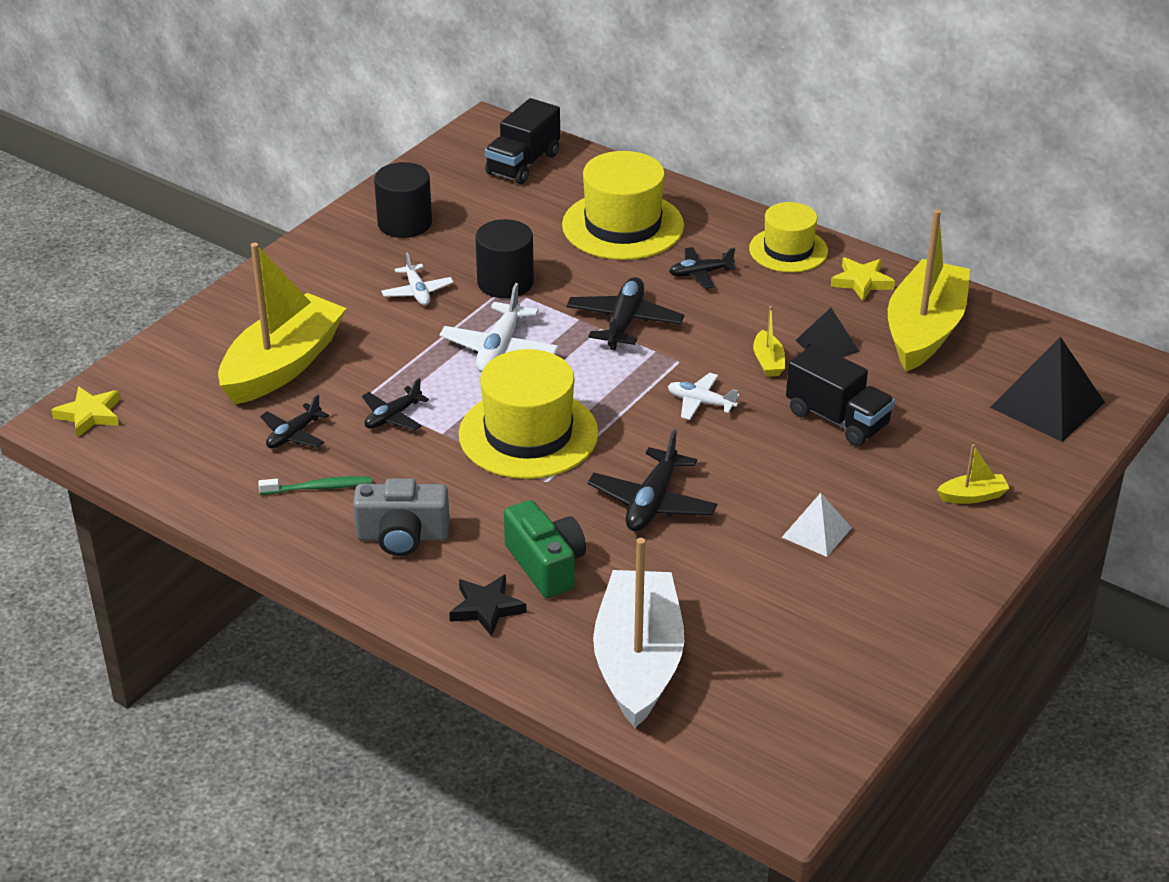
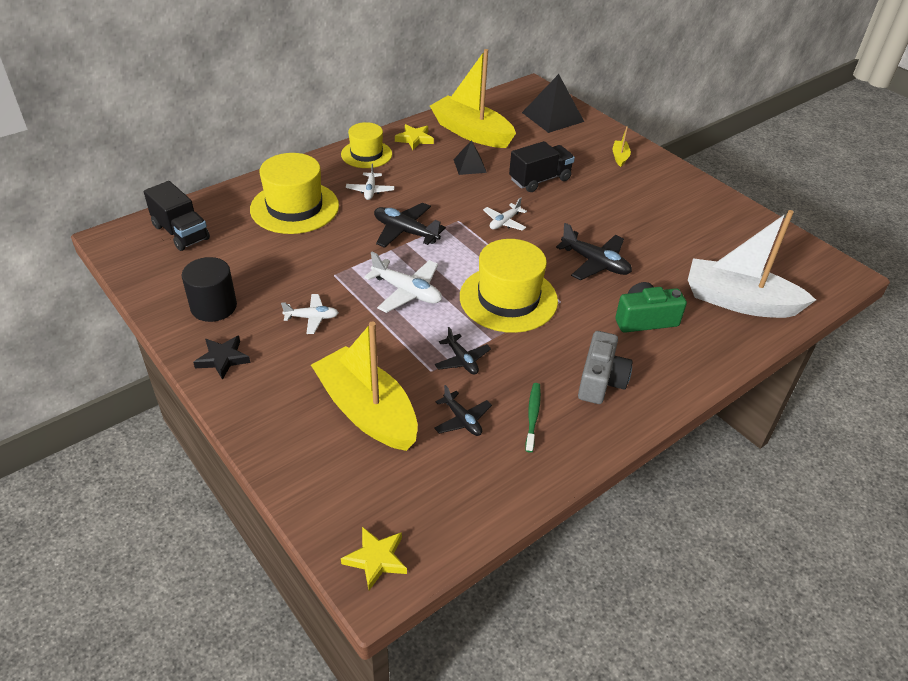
camera: 75 degrees left, 5 degrees up
(486, 608) = (682, 355): black star -> black star (223, 359)
(505, 282) = (327, 272): black cylinder -> none
(700, 273) = (370, 190): black plane -> white plane
(768, 362) = (475, 189): yellow boat -> none
(816, 532) = (637, 212): white pyramid -> none

